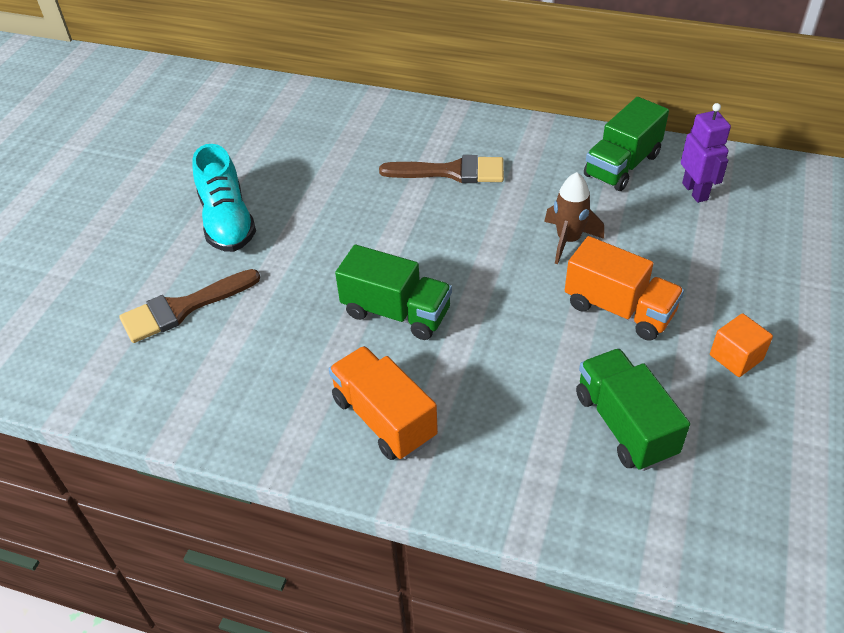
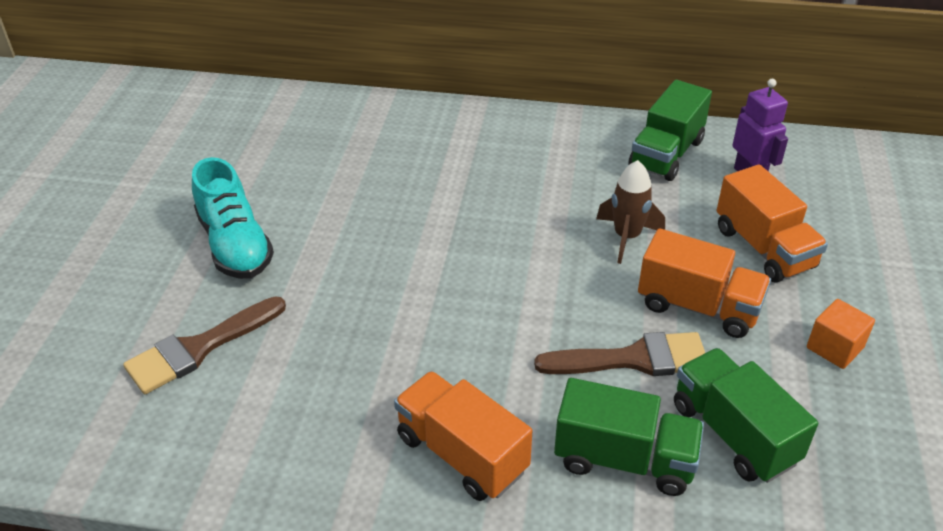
camera: 10 degrees left, 5 degrees down
(396, 312) = (452, 331): green truck -> green truck (624, 459)
(451, 172) = (483, 173): brown brush -> brown brush (633, 359)
(692, 260) = (764, 248): none -> orange truck

